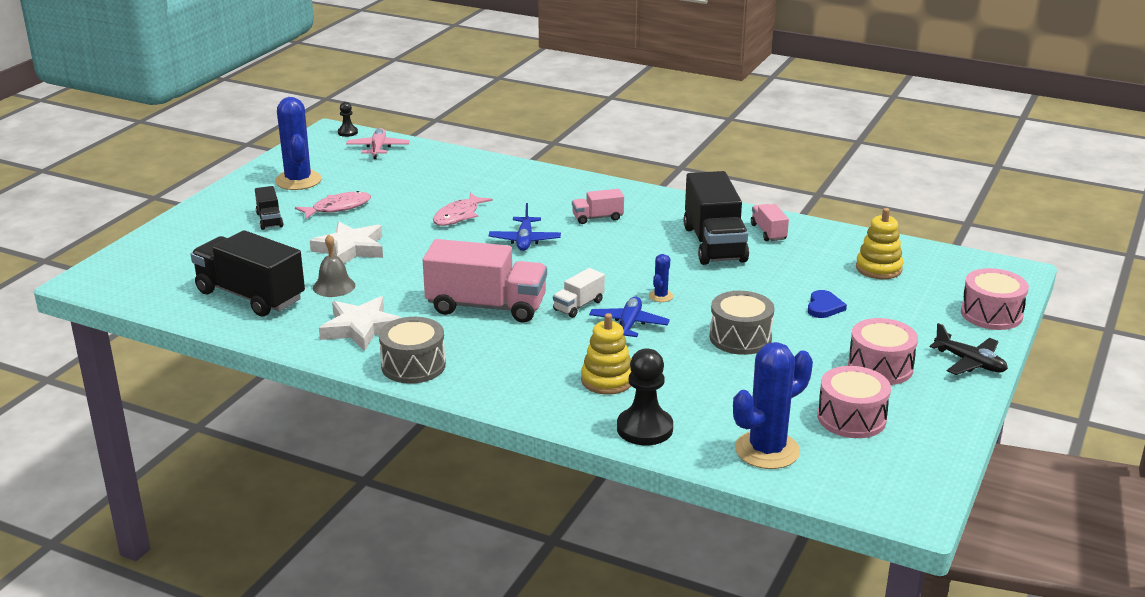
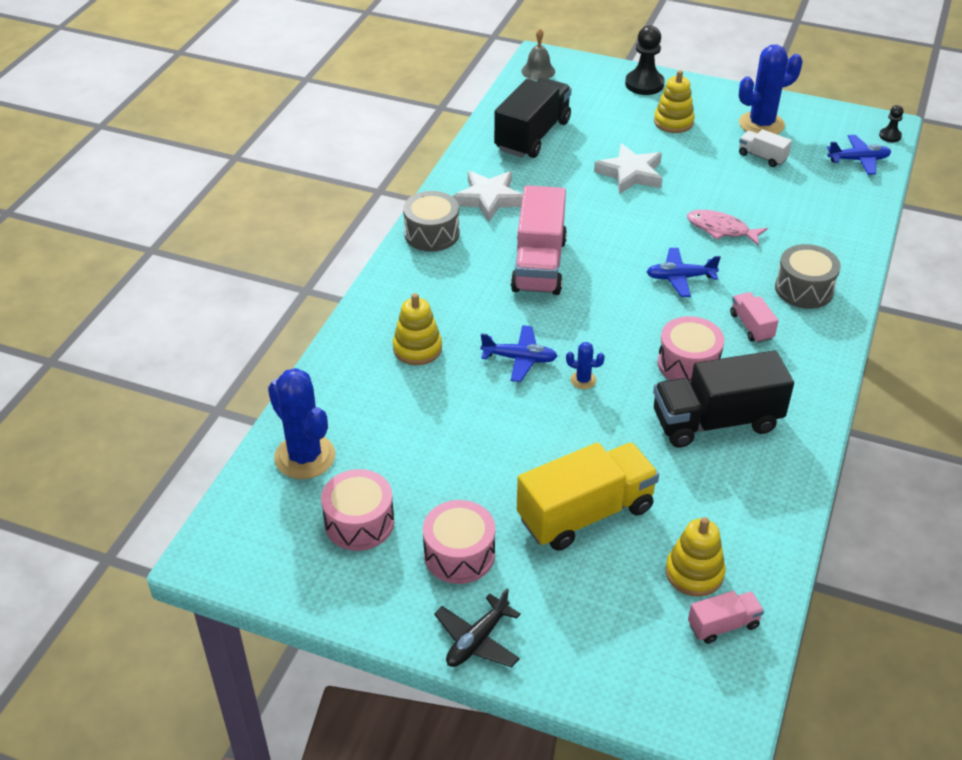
camera: 85 degrees right, 15 degrees up
(269, 220) = (673, 122): black truck -> yellow stacking toy
(334, 286) = (558, 175): grey bell -> grey bell (538, 71)
(338, 208) = (711, 155): pink fish -> none
(378, 149) = (858, 160): pink plane -> blue plane
(578, 305) = (552, 323): white truck -> white truck (762, 157)
(644, 428) = (339, 375): black pawn -> black pawn (644, 84)
(740, 338) = (506, 441): grey drum -> grey drum (804, 289)
(768, 232) = (762, 470): pink truck -> pink truck (723, 625)
(824, 307) = (585, 513): blue heart -> yellow truck
(991, 314) = (598, 680): pink drum -> pink drum (688, 364)

